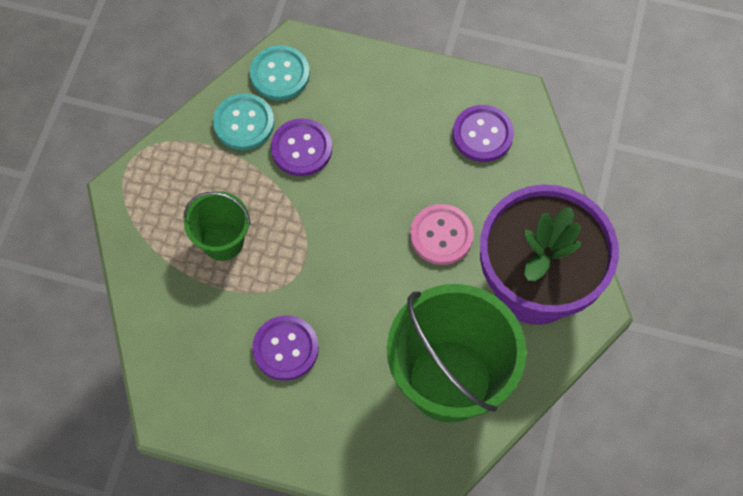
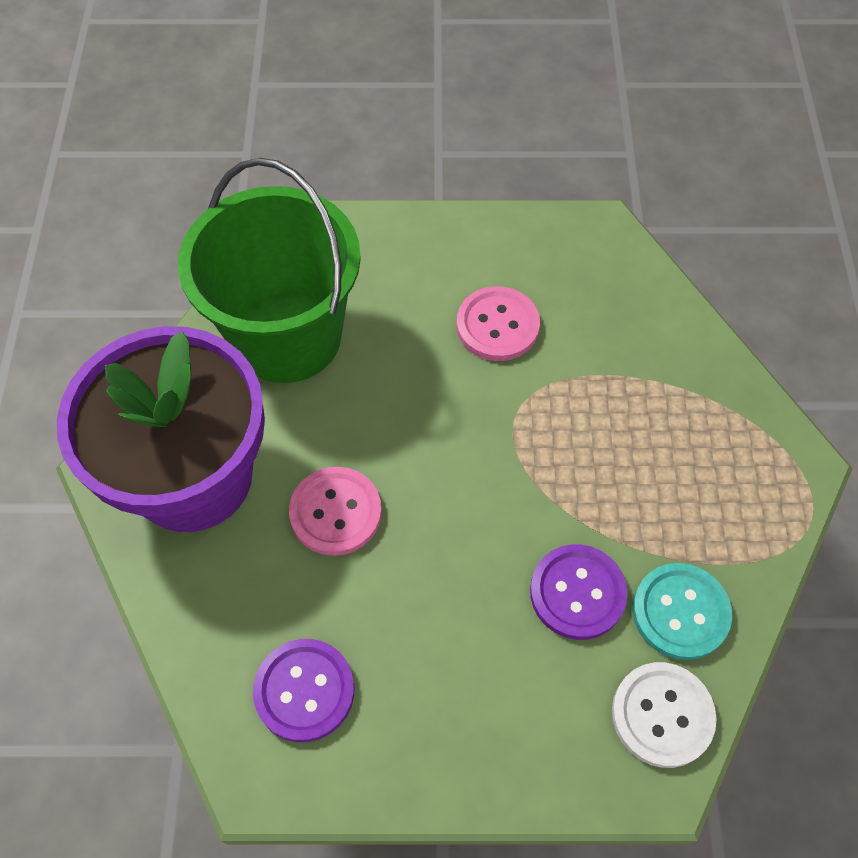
camera: 165 degrees right, 5 degrees down
(222, 241) = (630, 432): green bucket -> none
(280, 74) = (662, 715): turquoise button -> white button
(285, 349) = (497, 325): purple button -> pink button

